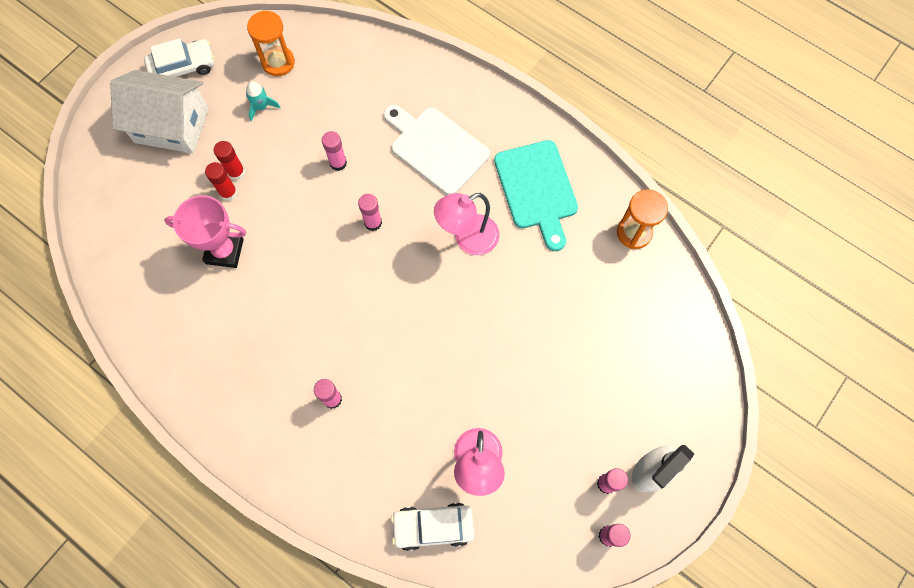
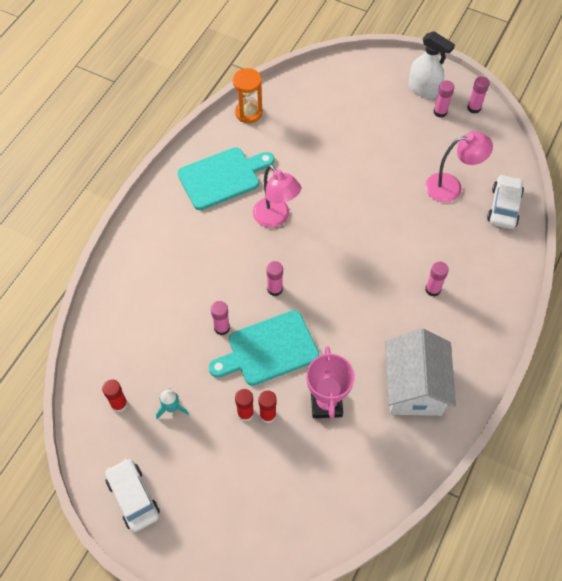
camera: 100 degrees left, 10 degrees down
(172, 125) = (203, 489): white house -> white house (414, 386)
(278, 62) = (119, 404): orange hourglass -> red glue stick
(301, 205) = (268, 349): none -> turquoise cutting board
(433, 527) = (504, 207): white car -> white car turned 150 degrees counterclockwise
(436, 148) = (195, 254): white cutting board -> none

